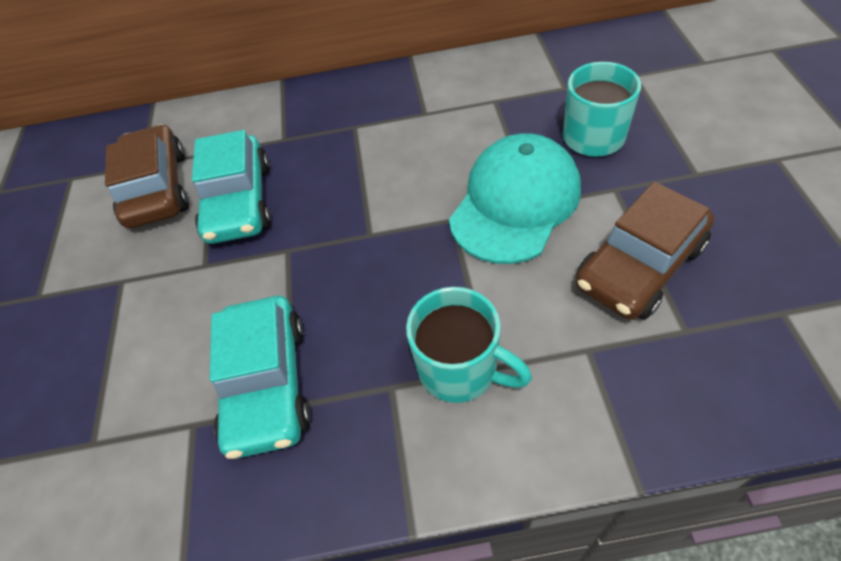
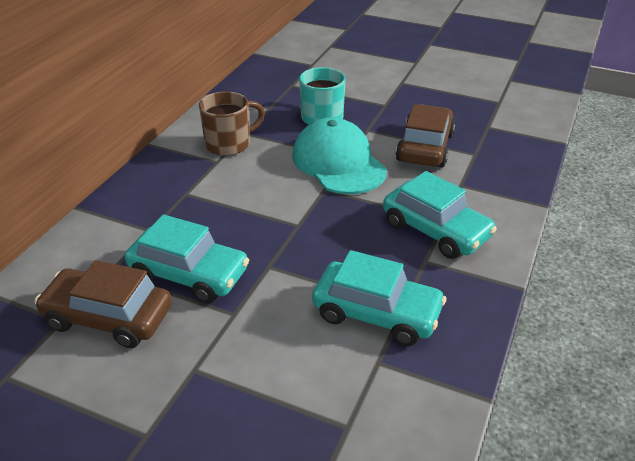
camera: 65 degrees left, 15 degrees down
(460, 369) = (435, 230): turquoise mug -> turquoise car
(463, 103) = (229, 144): none -> brown mug
(639, 266) = (425, 147): brown car -> brown car turned 150 degrees counterclockwise

